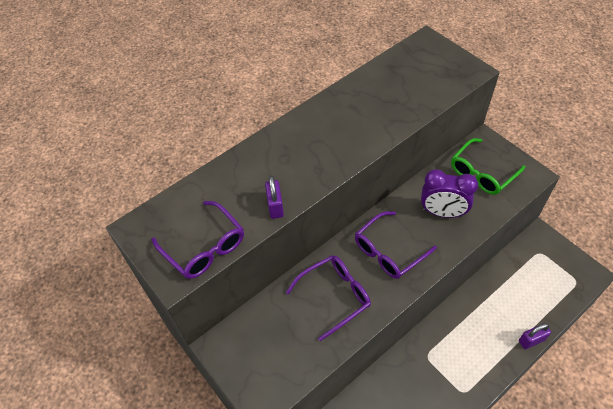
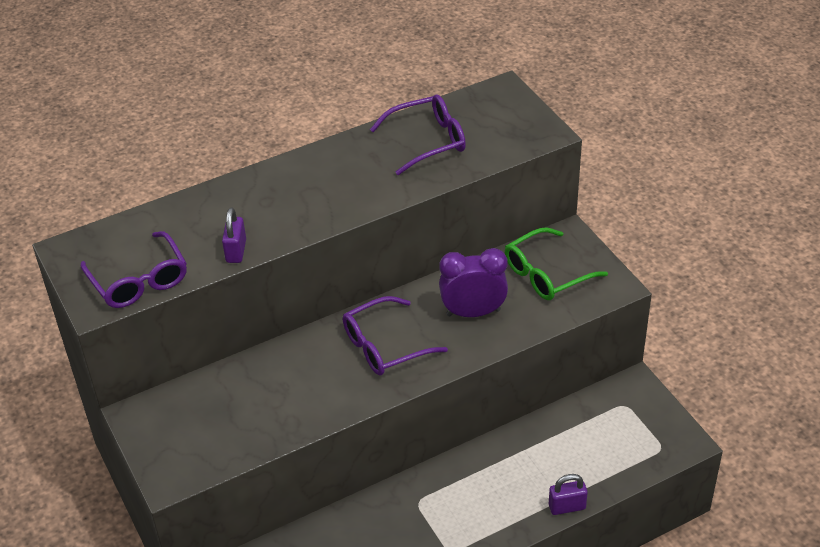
camera: 10 degrees right, 10 degrees down
(335, 296) = (297, 384): purple glasses -> purple glasses (428, 141)
(442, 212) = (473, 312): purple clock -> purple clock turned 150 degrees clockwise

